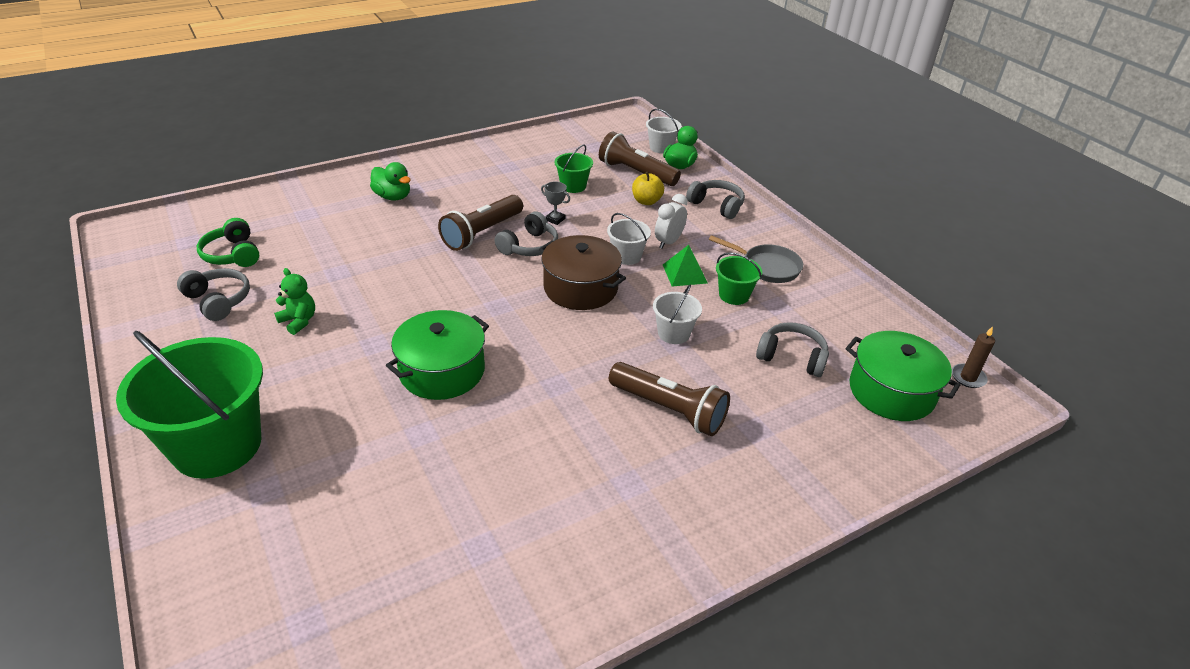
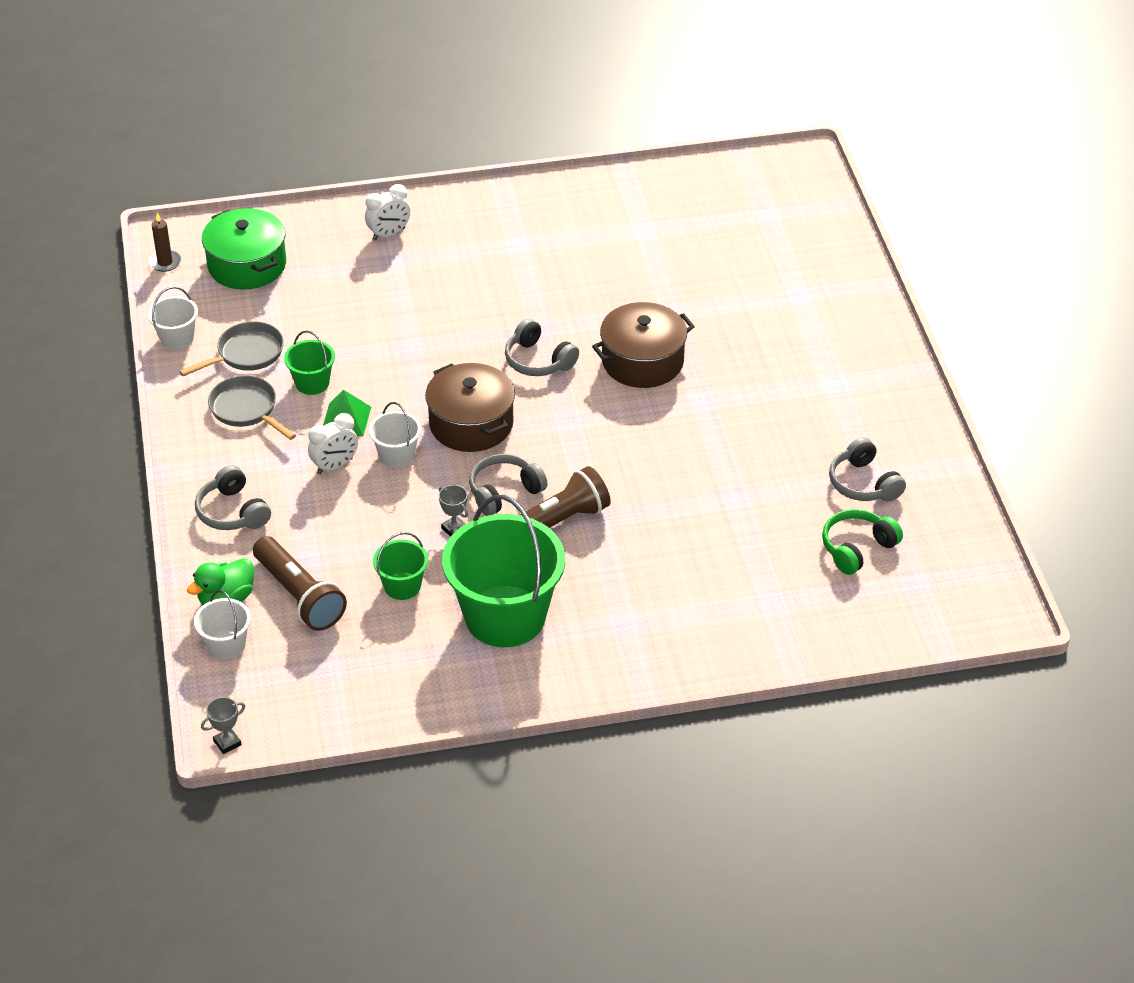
camera: 160 degrees left, 5 degrees up
(217, 445) = (841, 335): green bucket -> green bucket (505, 616)
(233, 254) = (857, 548): green headphones -> green headphones turned 120 degrees counterclockwise
(299, 321) = (777, 441): green teddy bear -> none
(393, 197) = (654, 613): green duck -> none
(442, 371) = (642, 361): green pot -> brown pot
(627, 115) = (227, 743): none -> grey trophy
(646, 201) = (319, 537): yellow apple -> none
(669, 409) = (454, 289): brown flashlight -> none
(673, 333) = (404, 355): white bucket -> white bucket (177, 339)
(783, 463) = (389, 234): none -> white clock
(792, 357) = (308, 310): grey headphones -> grey headphones (538, 360)
(808, 308) = (246, 354): none -> grey pan

